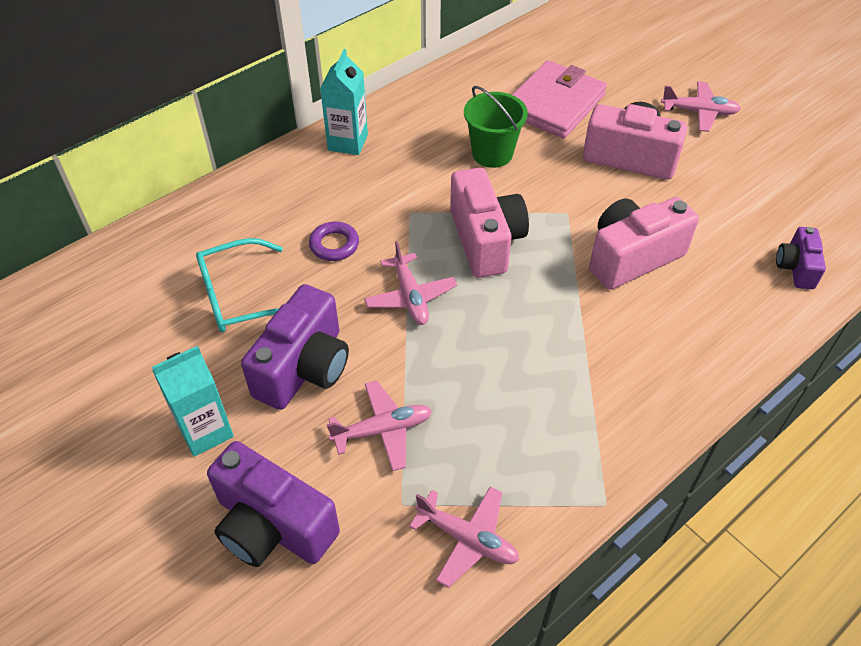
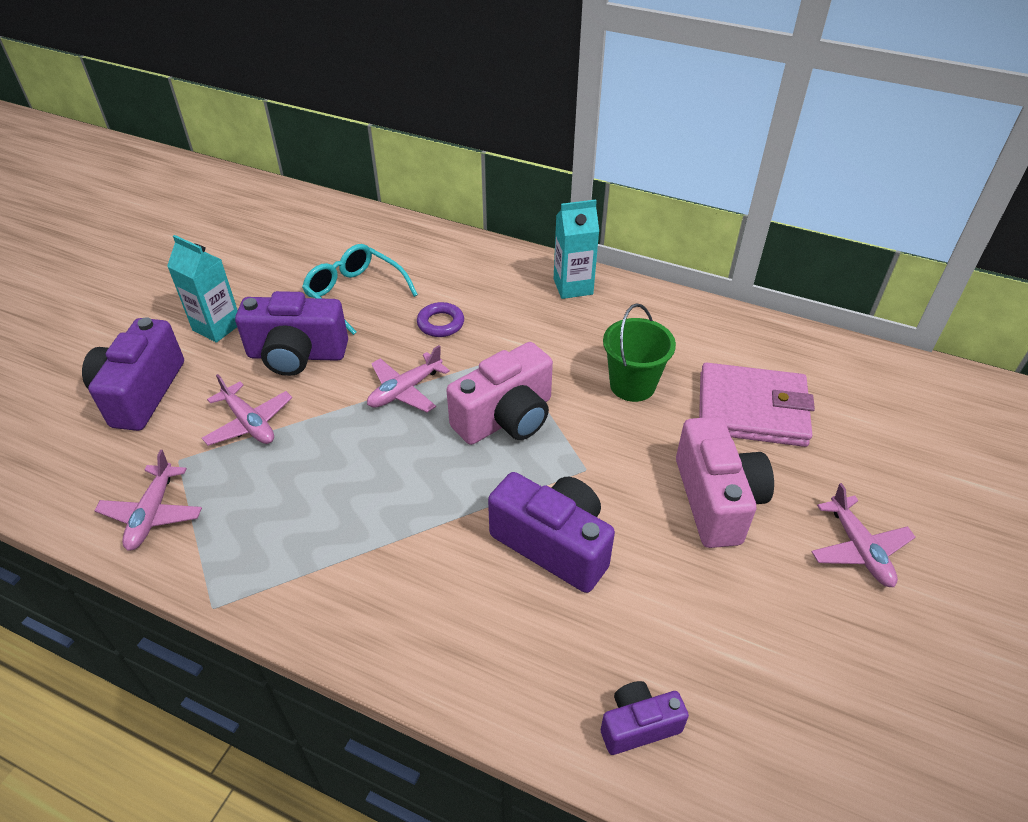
camera: 65 degrees right, 5 degrees down
(632, 257) = (553, 544): pink camera -> purple camera

